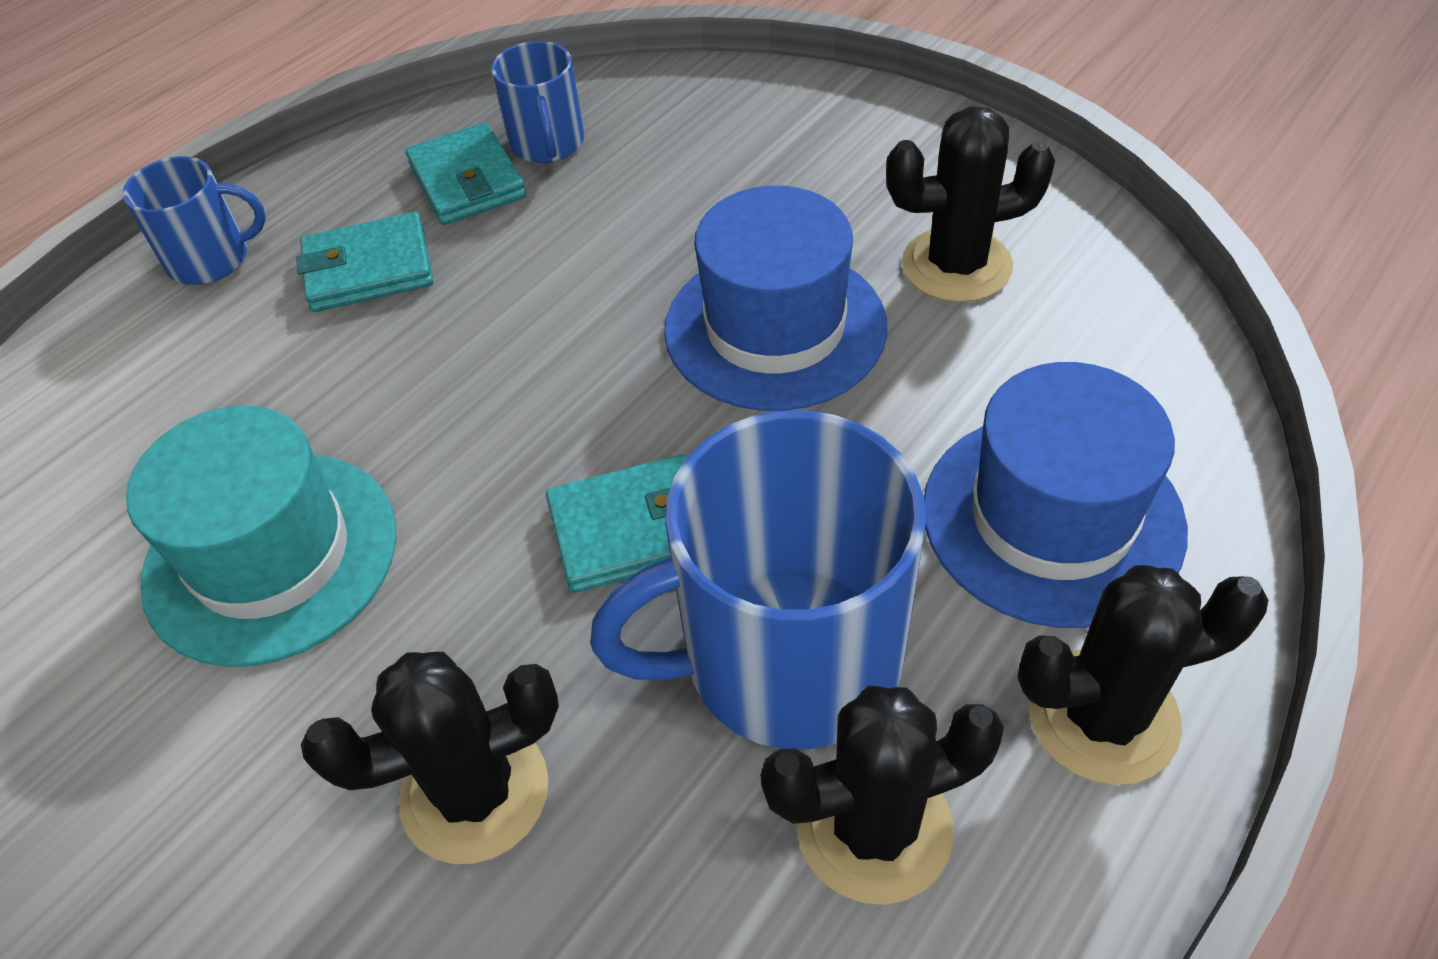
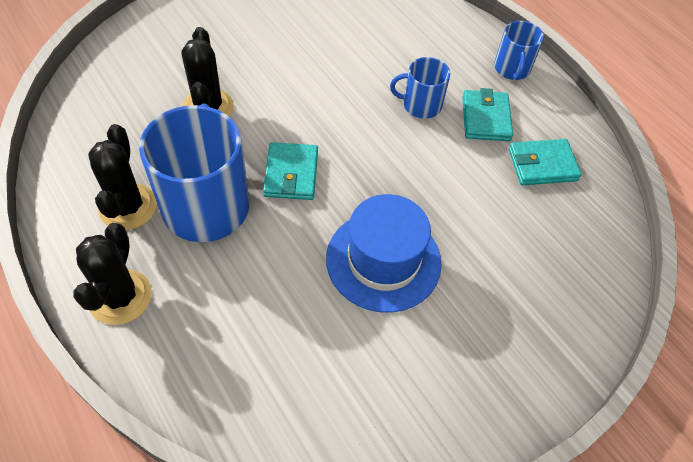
camera: 100 degrees right, 5 degrees up
(271, 556) = (333, 71): turquoise hat -> none
(547, 143) = (566, 204): blue mug -> blue mug (420, 105)
(956, 265) = (396, 362): black cactus -> none
(1052, 517) = (216, 326): blue hat -> none

